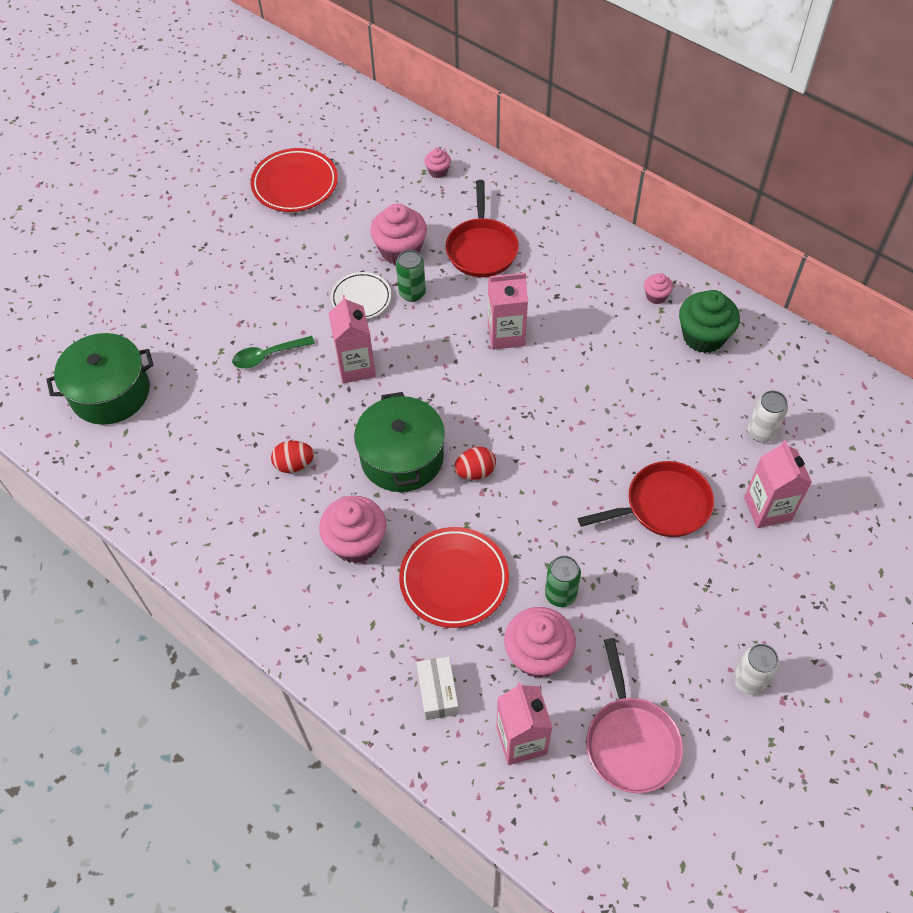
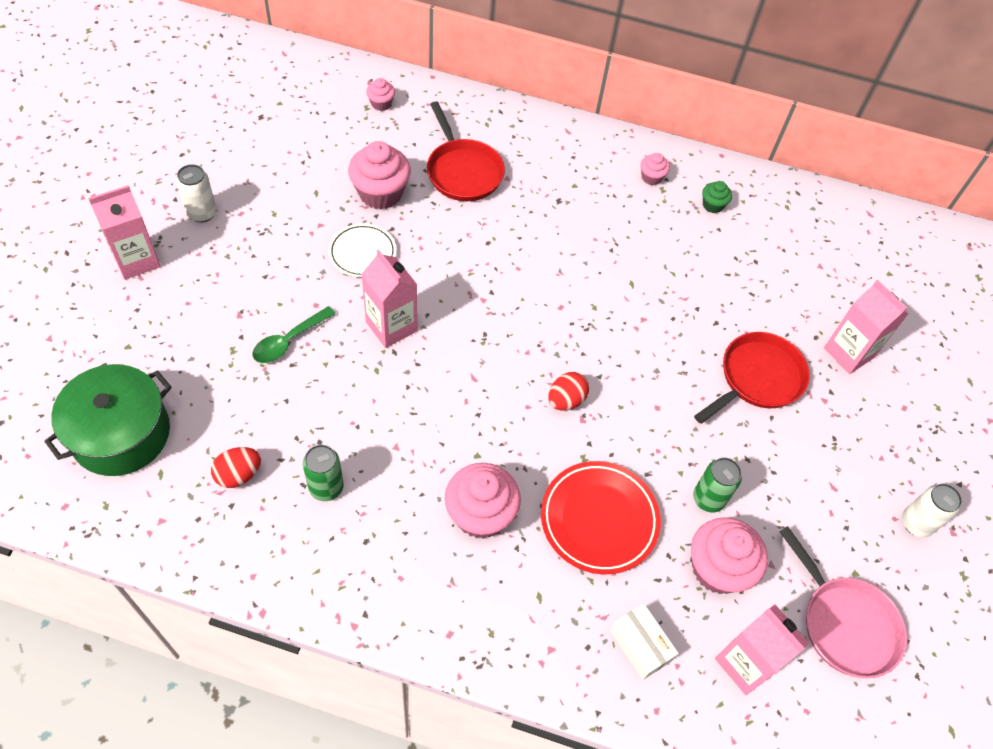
camera: 30 degrees left, 0 degrees up
(294, 464) = (373, 451): red egg -> red egg (239, 475)
(295, 184) = (233, 150): red plate -> none
(402, 457) = (484, 408): green pot -> none
(412, 293) = (413, 234): green can -> green can (326, 487)
(506, 335) = (529, 252): pink carton -> pink carton (137, 260)
(703, 336) = (712, 205): green cupcake -> green cupcake, size x0.50
(761, 432) = (807, 282): white can -> white can (202, 213)

